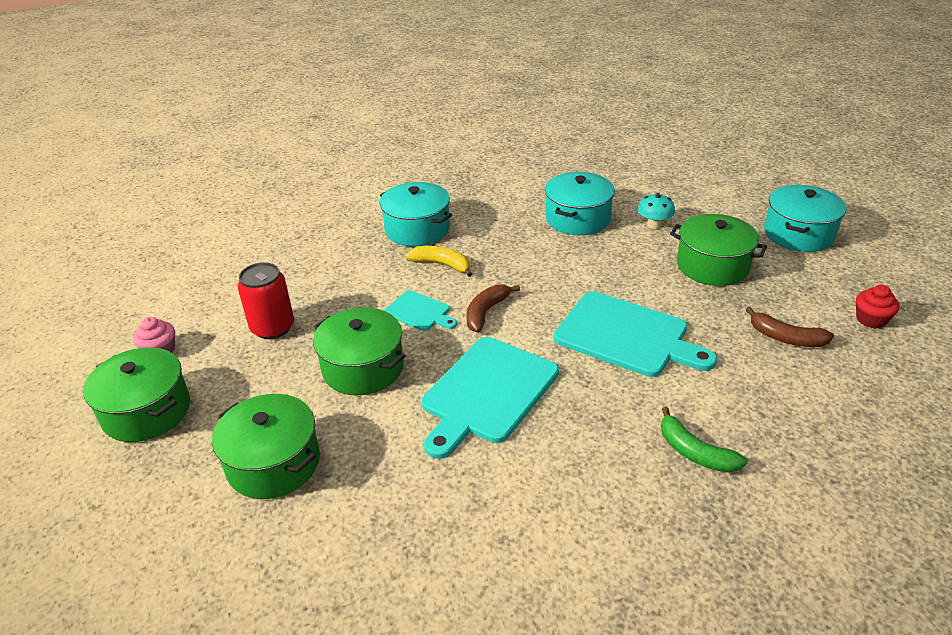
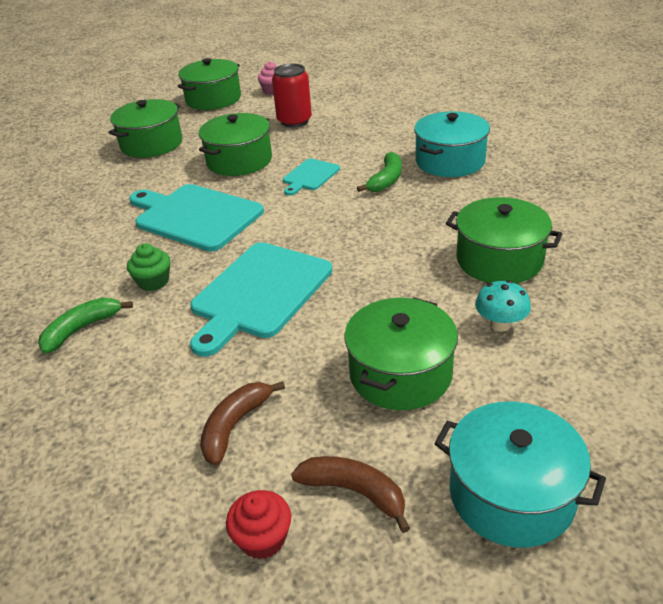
camera: 90 degrees right, 0 degrees up
(442, 265) = (386, 180): yellow banana -> green banana
(486, 312) = (307, 208): brown banana -> brown banana (354, 492)
(578, 219) = (499, 260): turquoise pot -> green pot
(612, 409) = (153, 282): none -> green cupcake

